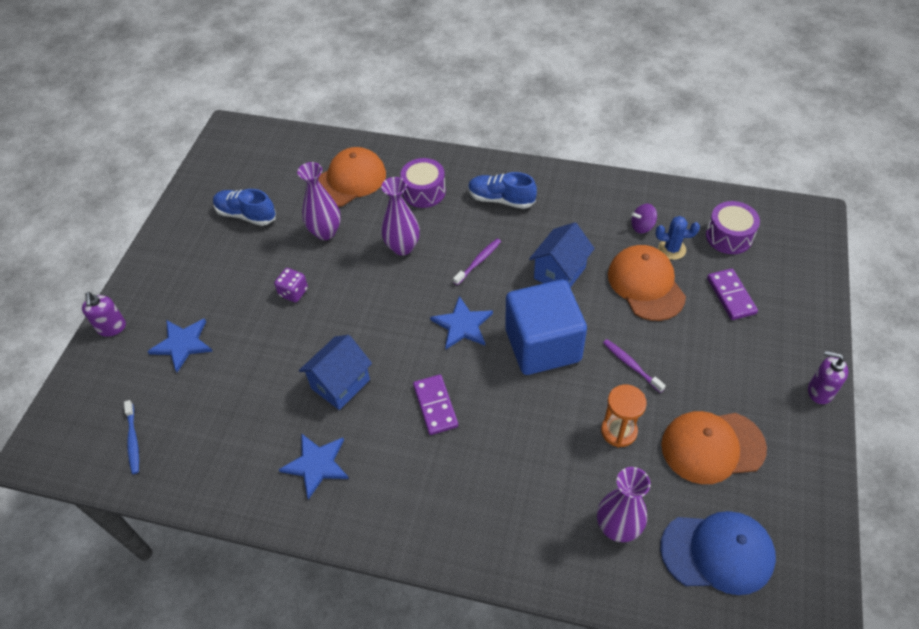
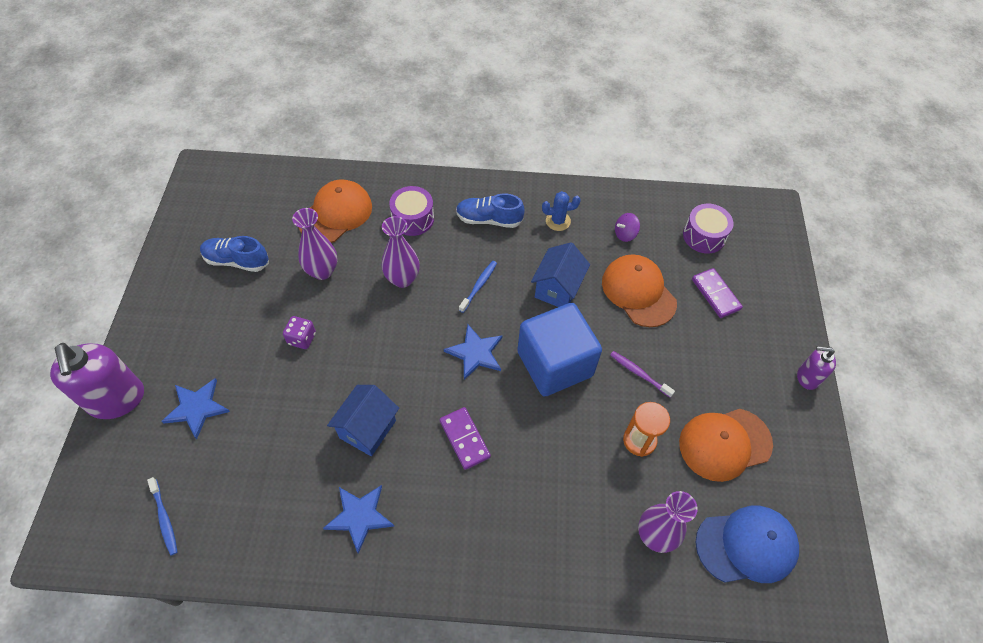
camera: 15 degrees left, 5 degrees up
(112, 328) = (117, 399): purple soap dispenser -> purple soap dispenser, size x1.87
(478, 261) = (479, 286): purple toothbrush -> blue toothbrush
(672, 249) = (655, 254): blue cactus -> blue cactus (558, 221)

